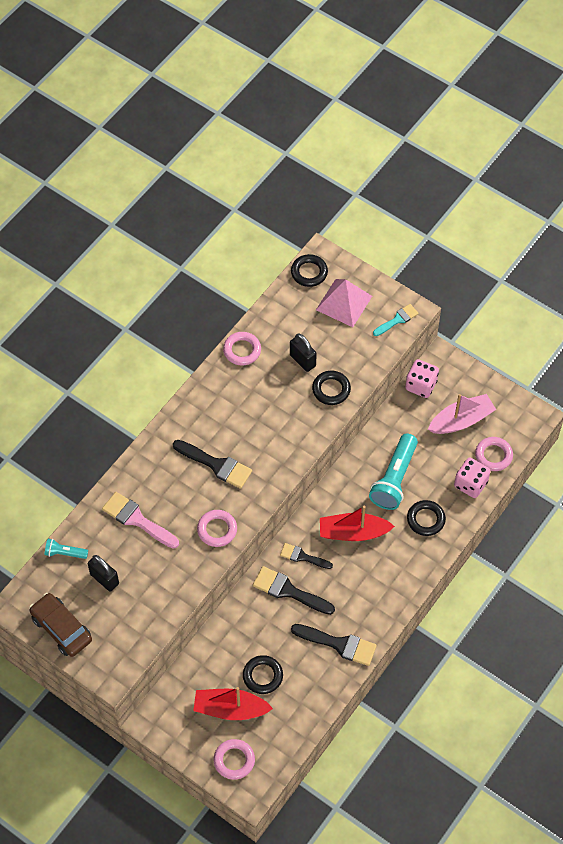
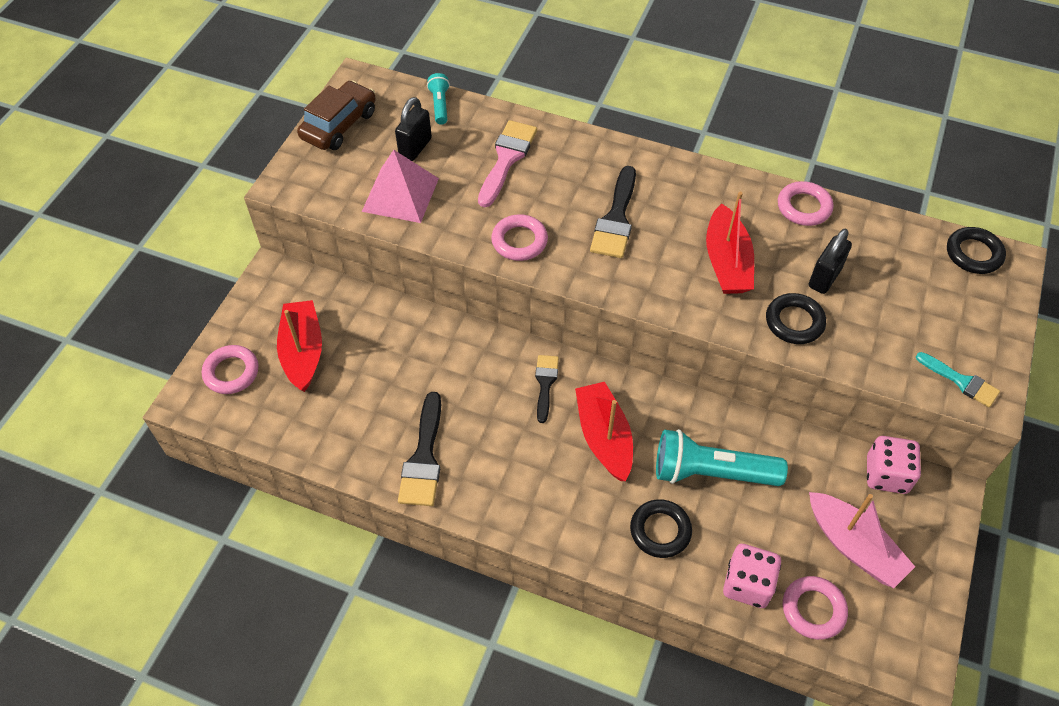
camera: 75 degrees right, 5 degrees down
(262, 676) = (356, 377): black ring -> none
(273, 411) = (726, 262): none -> red boat
(288, 591) = (489, 379): black brush -> none
(344, 303) = (949, 306): pink pyramid -> pink pyramid (400, 194)

